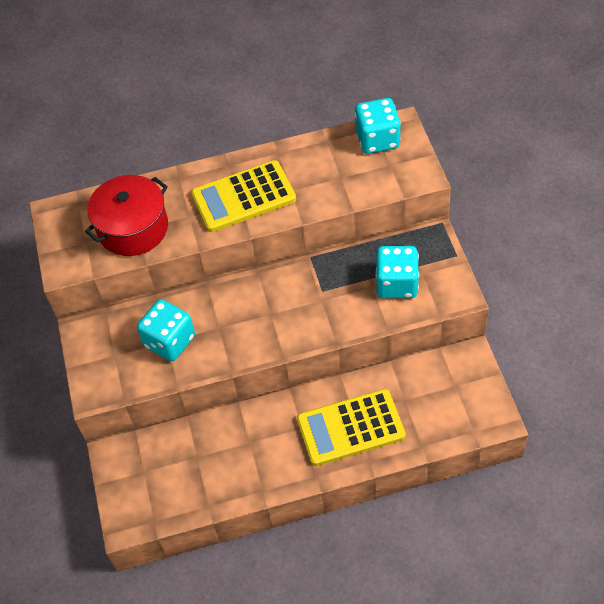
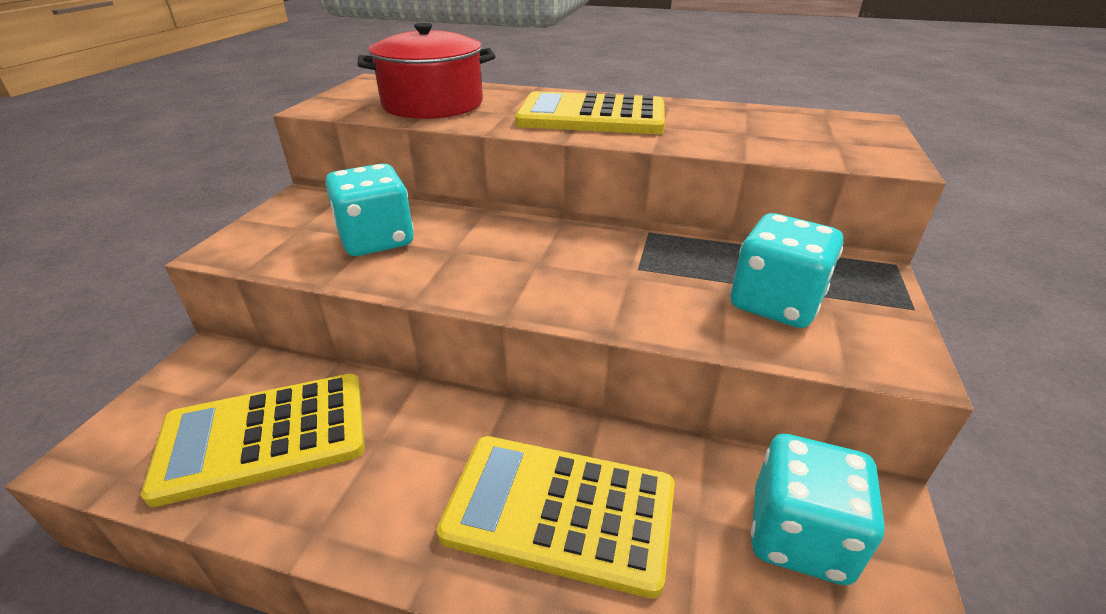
camera: 25 degrees right, 20 degrees down
(196, 470) = (264, 437): none -> yellow calculator
(377, 139) = (826, 122): turquoise dice -> turquoise dice (799, 535)

